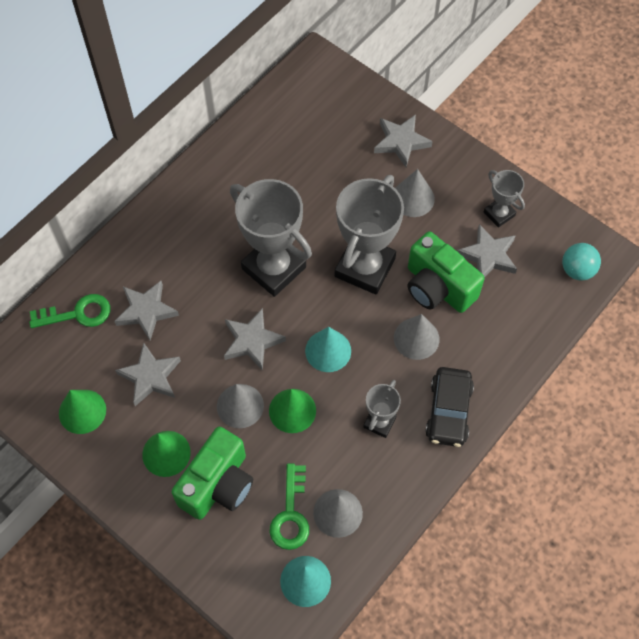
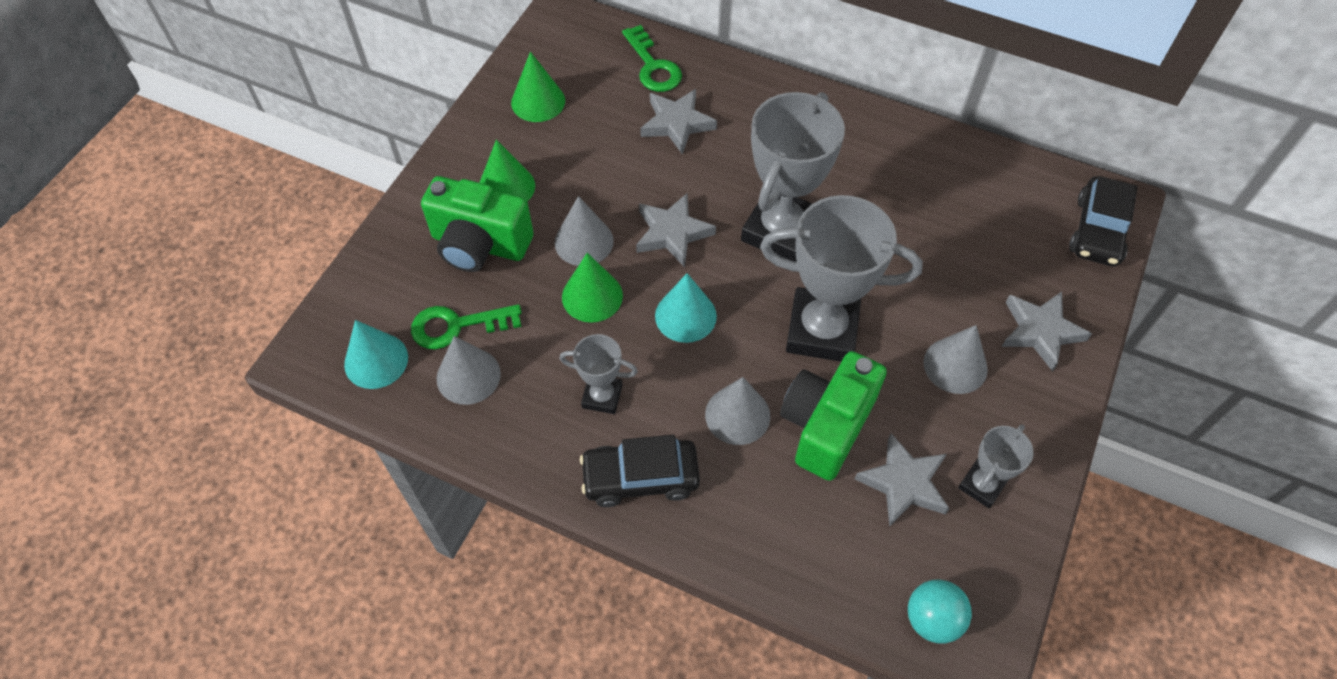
camera: 75 degrees right, 5 degrees down
(150, 377) = (596, 148): grey star -> none
(334, 80) = (1098, 231): none -> black car

